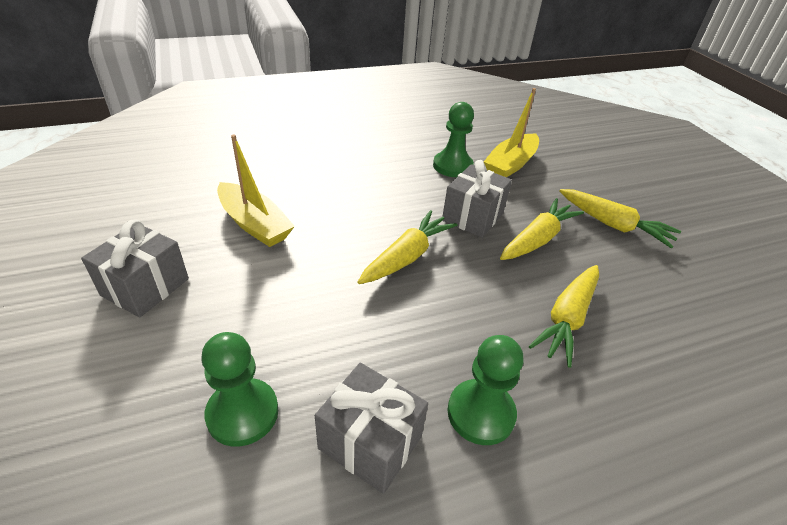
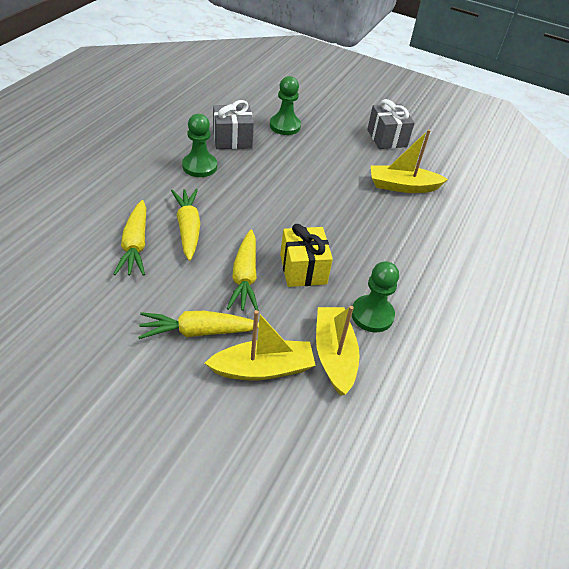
camera: 135 degrees right, 5 degrees up
(407, 257) = (306, 215): yellow carrot -> yellow carrot (135, 245)
(473, 217) = (303, 269): grey gift -> yellow gift
(573, 183) = (263, 368): none -> yellow boat

